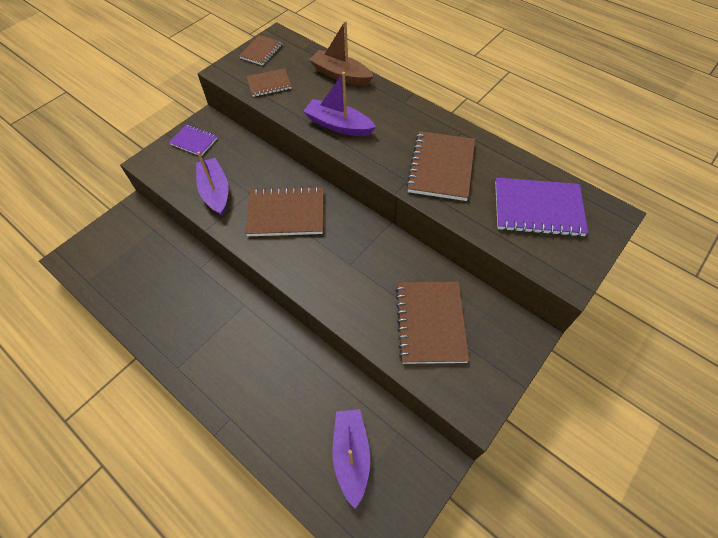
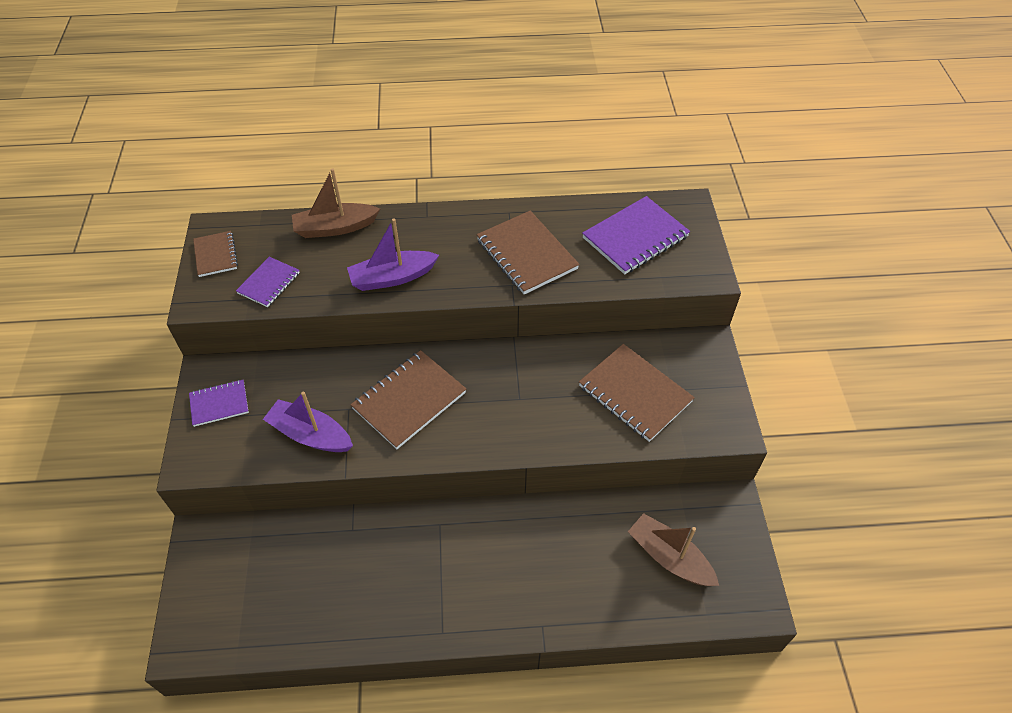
camera: 45 degrees left, 5 degrees down
(269, 84) = (269, 283): brown notebook -> purple notebook
(351, 455) = (669, 557): purple boat -> brown boat

